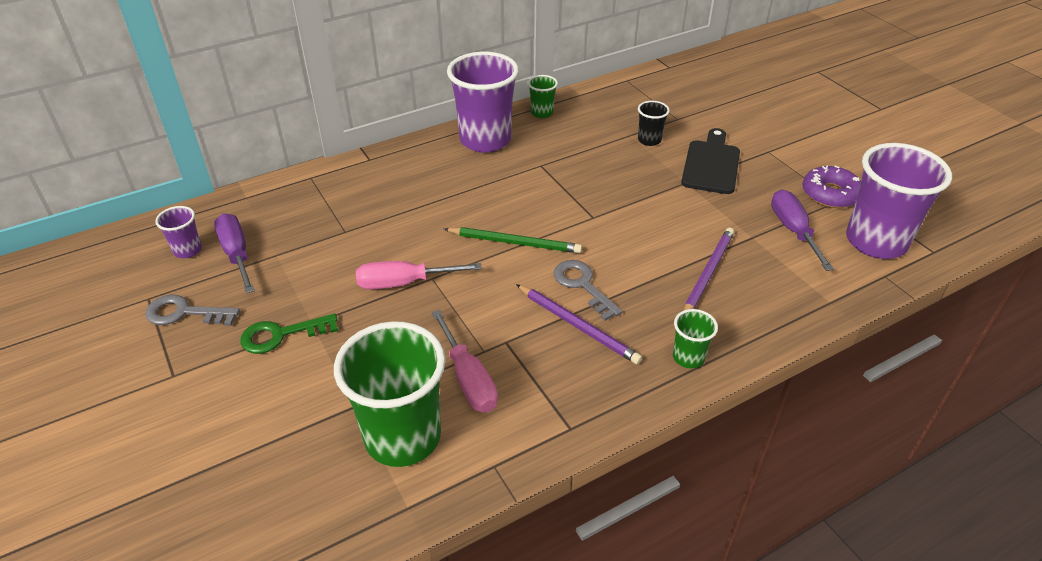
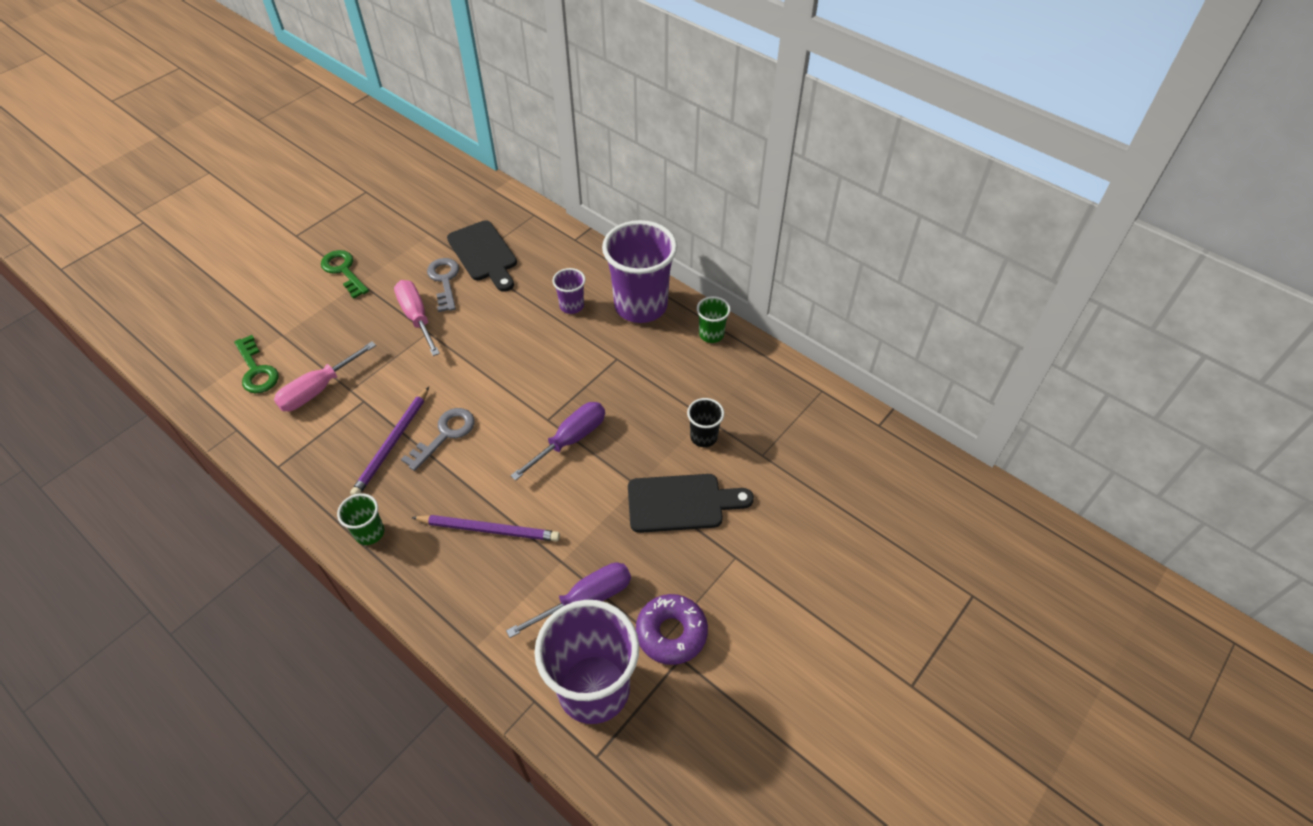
camera: 70 degrees right, 10 degrees up
(184, 313) = (355, 215): grey key -> grey key (444, 281)
(187, 250) = (421, 187): purple cup -> purple cup (572, 306)
(237, 254) = (424, 213): purple screwdriver -> purple screwdriver (570, 440)
(343, 220) = (484, 254): none -> black cutting board
(403, 437) = (256, 370): green cup -> green key
(514, 242) = (490, 371): green pencil -> none

